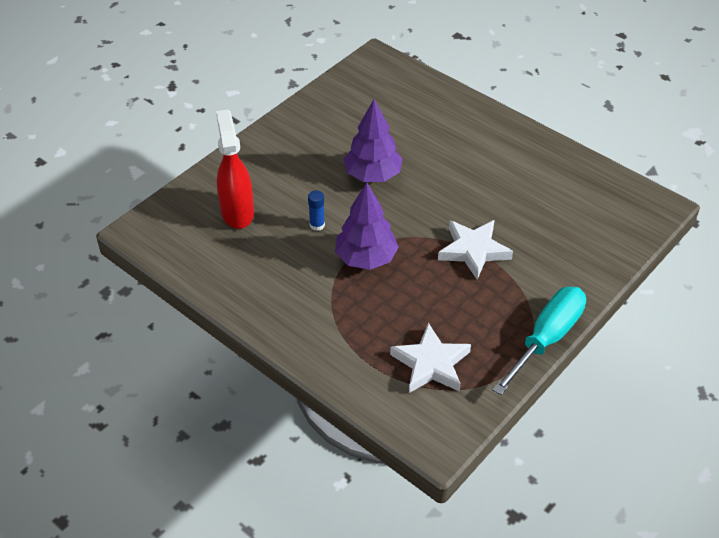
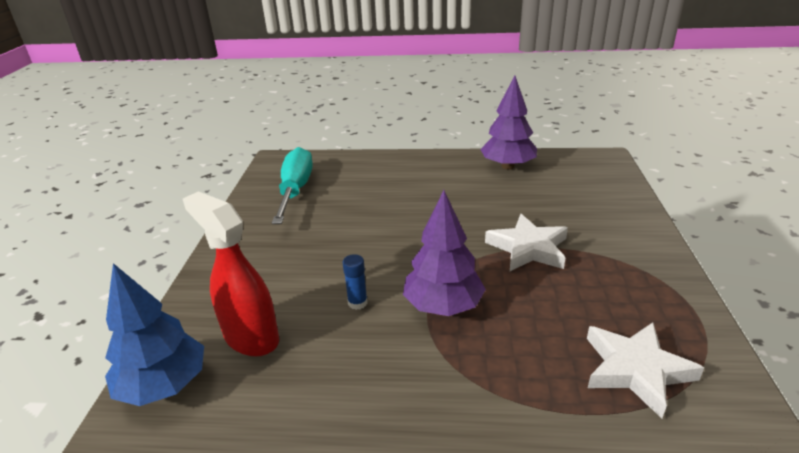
camera: 35 degrees left, 15 degrees down
(173, 216) = (164, 386): none -> blue tree
(373, 175) = (366, 236): purple tree -> purple tree (508, 166)
(546, 338) = (684, 282): turquoise screwdriver -> turquoise screwdriver (295, 190)

